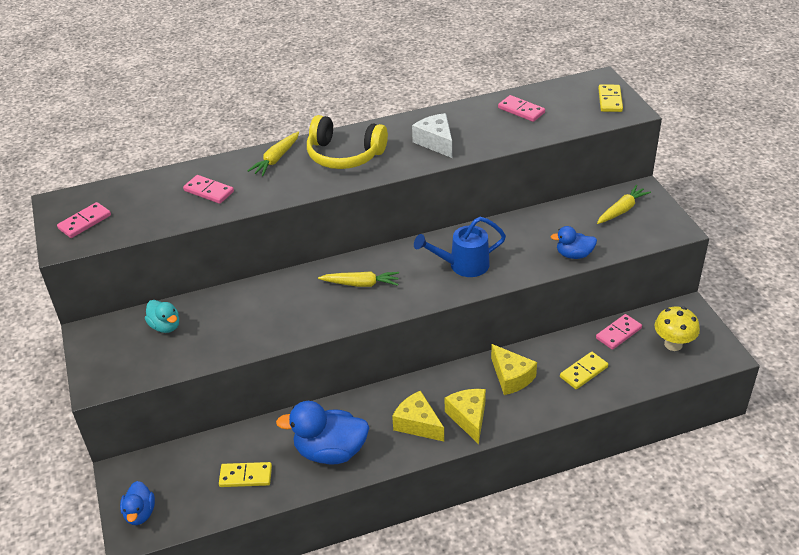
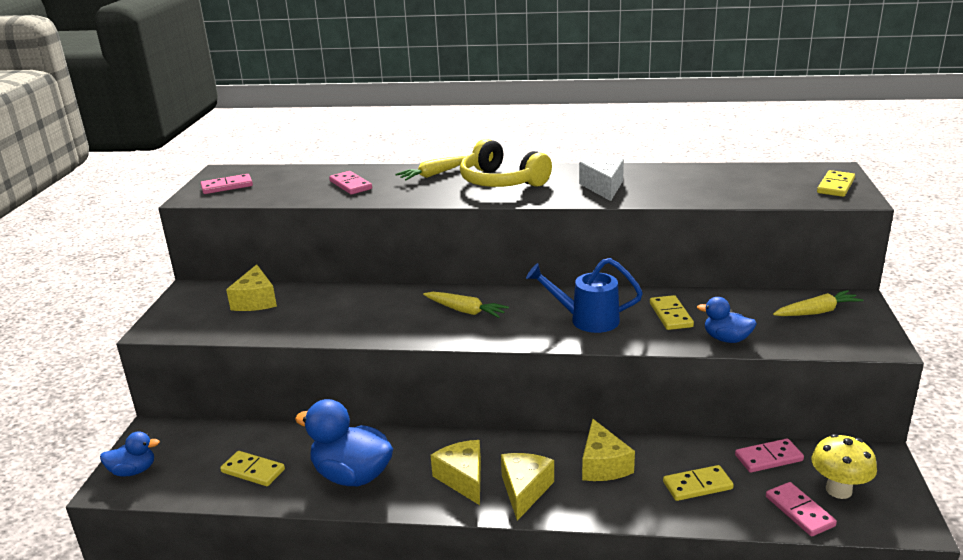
camera: 25 degrees right, 15 degrees down
(140, 513) = (133, 471): blue duck -> blue duck turned 120 degrees counterclockwise
(165, 326) = (255, 301): turquoise duck -> yellow cheese
(521, 110) = (720, 179): pink domino -> pink domino (799, 511)
(522, 242) = (671, 315): none -> yellow domino

